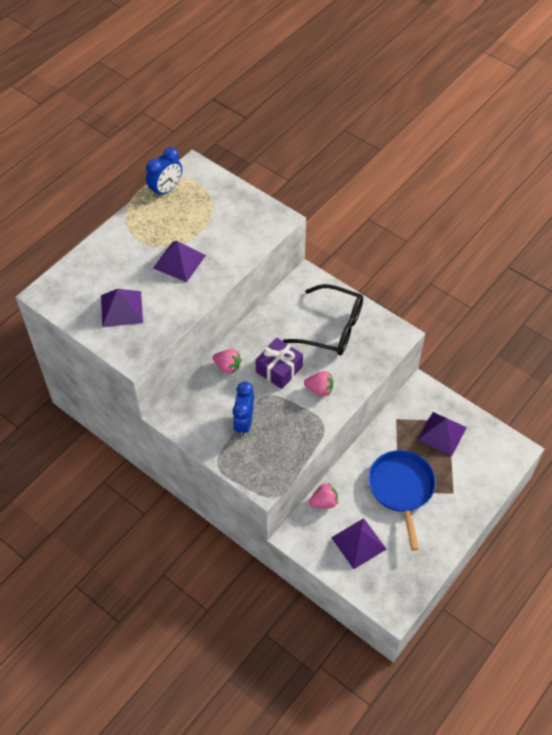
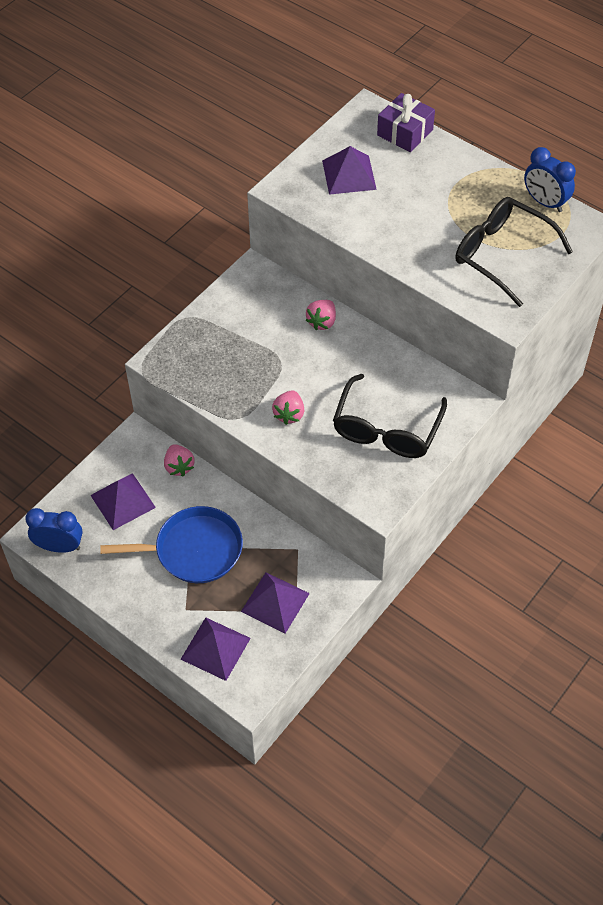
camera: 90 degrees right, 0 degrees up
(179, 261) = (425, 221): purple pyramid -> purple pyramid (215, 648)
(217, 218) = (501, 254): none -> black glasses
(244, 423) = (241, 339): blue clock -> blue clock (59, 546)
(279, 369) = (319, 372): purple gift -> purple gift (405, 132)

